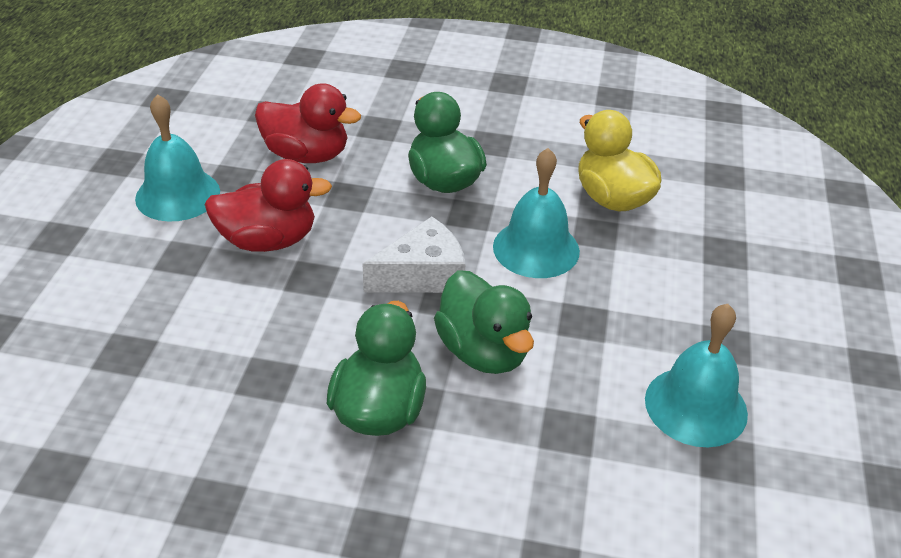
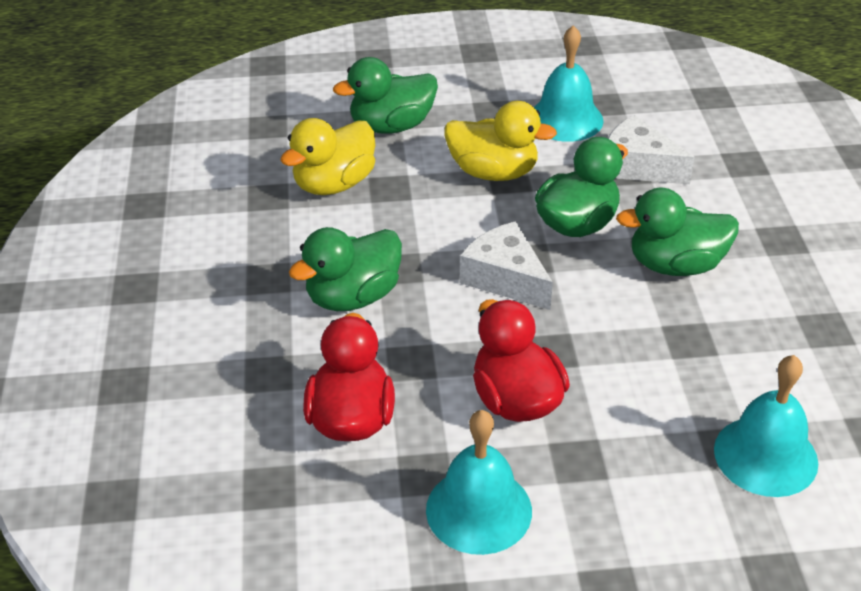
camera: 105 degrees left, 0 degrees up
(536, 248) = (431, 217): turquoise bell -> turquoise bell (765, 455)
(574, 443) = (637, 166): none -> white cheese
(599, 311) = (493, 172): none -> yellow duck
(707, 255) = (391, 126): none -> green duck

